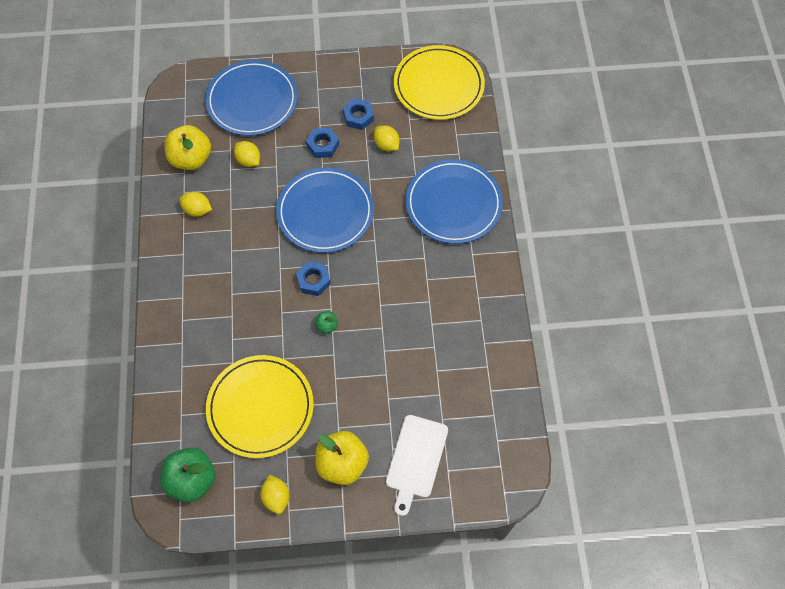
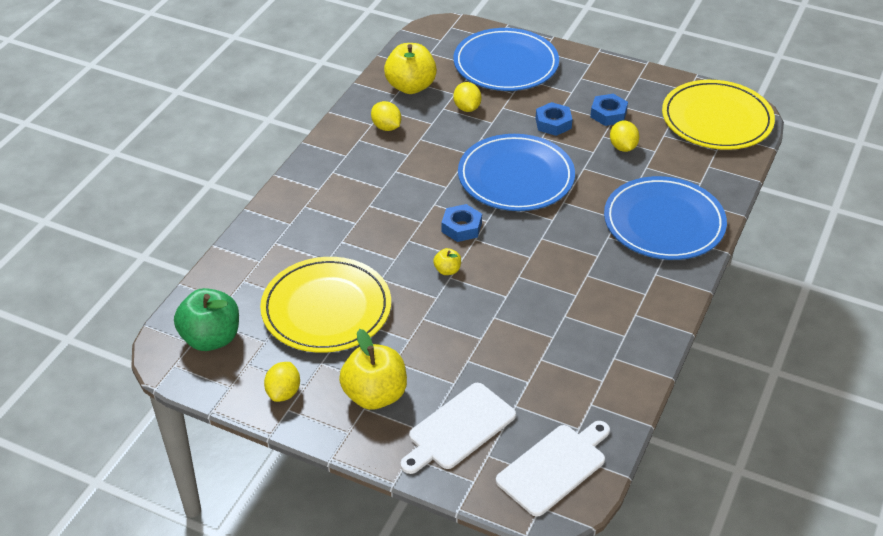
camera: 30 degrees right, 20 degrees down
(327, 326) = (447, 270): green apple -> yellow apple
(496, 455) = (554, 467): none -> white cutting board

